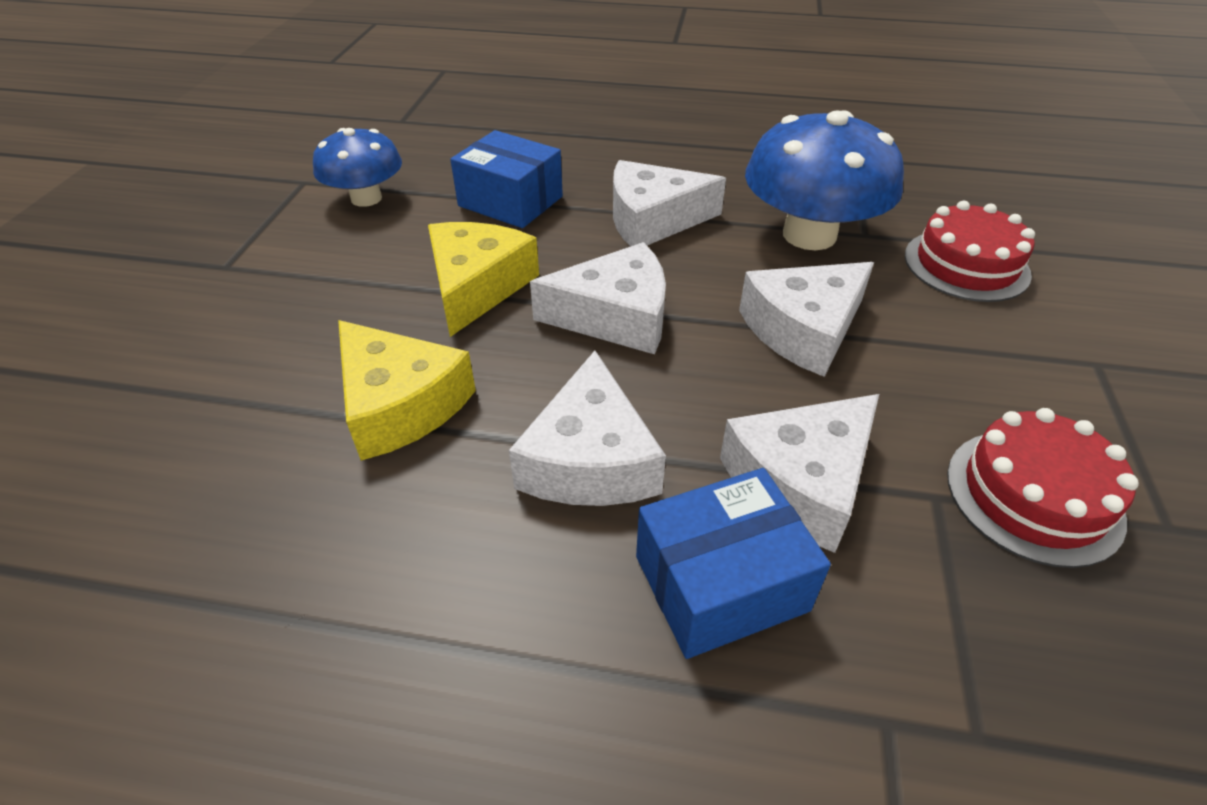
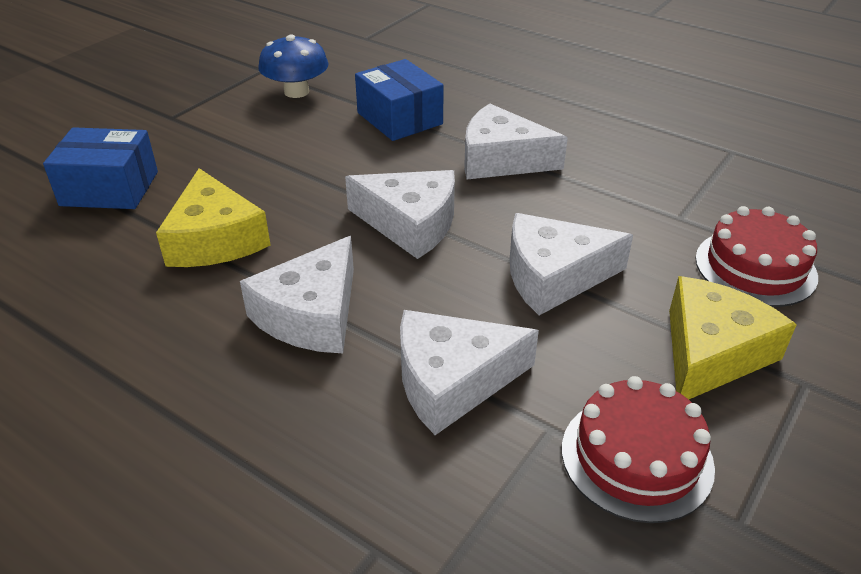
camera: 25 degrees right, 5 degrees down
(477, 286) = (326, 175): yellow cheese -> yellow cheese (711, 352)
(721, 583) = (335, 423): blue box -> blue box (109, 188)
(809, 235) = (627, 205): blue mushroom -> none

